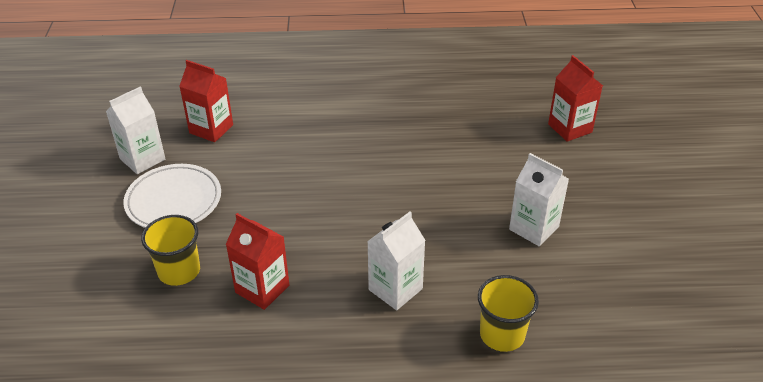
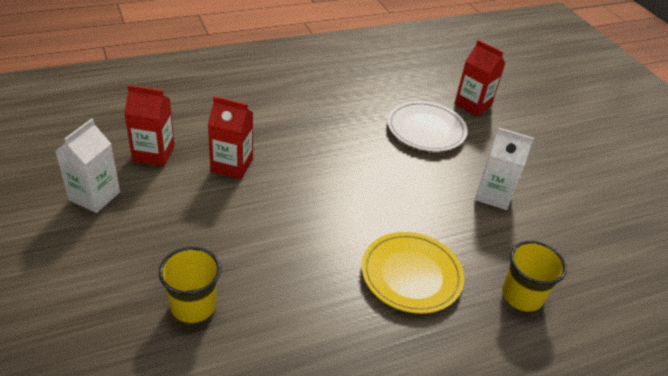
camera: 25 degrees left, 0 degrees up
(174, 201) = (151, 233): white plate -> white plate (426, 130)
(262, 289) = (288, 304): red carton -> red carton (232, 165)
(395, 289) = (411, 275): white carton -> yellow plate

